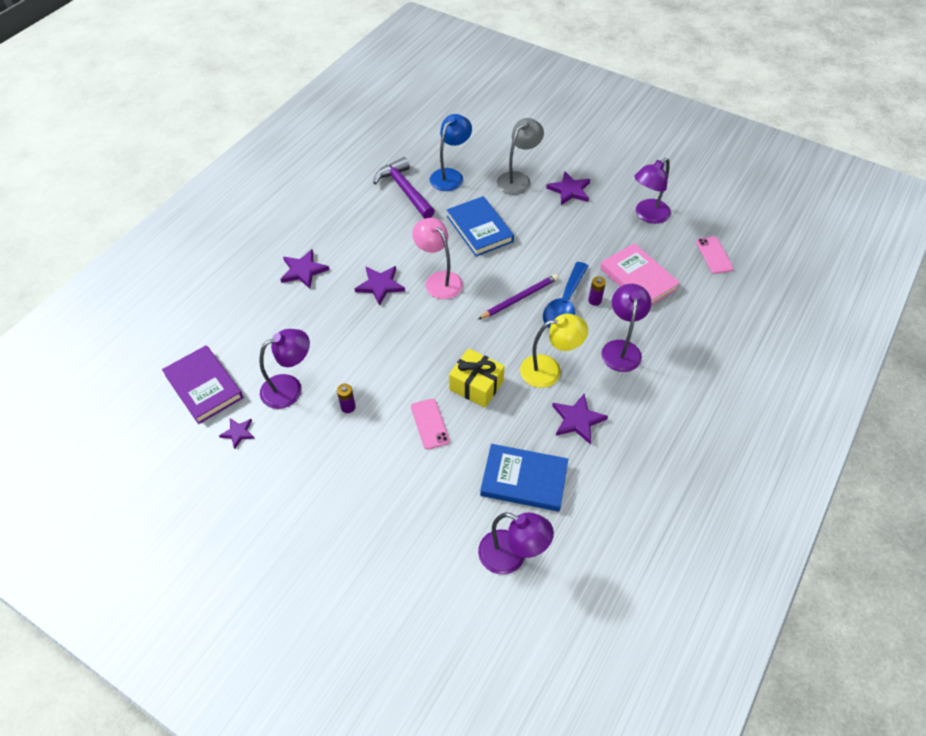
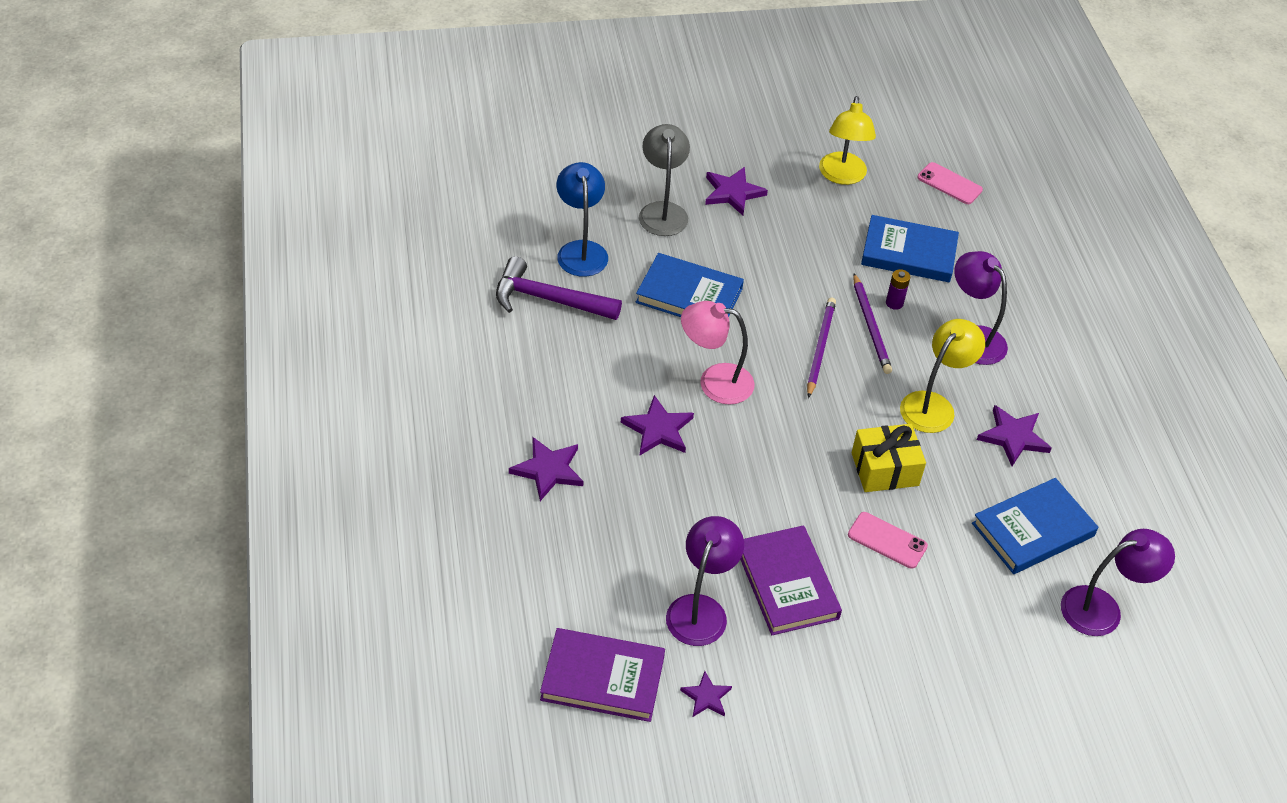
camera: 45 degrees left, 5 degrees down
(348, 407) = (787, 584): purple battery -> purple book
(564, 304) = (871, 326): blue spoon -> purple pencil
(638, 279) = (908, 253): pink book -> blue book
(647, 215) = (842, 176): purple lamp -> yellow lamp

